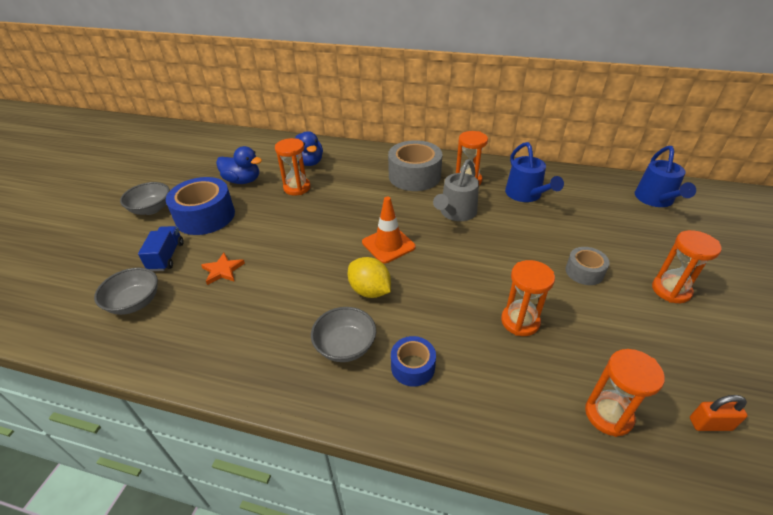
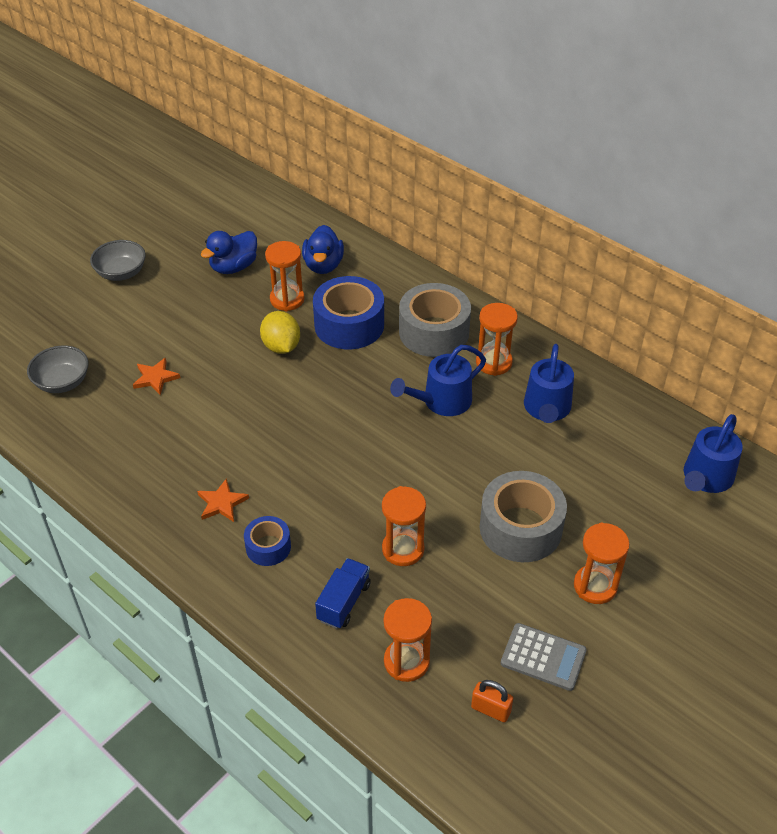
camera: 25 degrees right, 5 degrees up
(167, 256) = (111, 340): blue truck -> blue truck (344, 602)
(205, 216) = (170, 303): blue tape -> blue tape (349, 325)
(243, 181) = (233, 267): blue duck -> blue duck turned 90 degrees clockwise
(345, 346) = (222, 503): grey bowl -> orange star
(370, 290) = (281, 457): yellow lemon -> yellow lemon (281, 346)
(388, 245) = (336, 413): orange traffic cone -> none
(456, 213) = (442, 401): grey watering can -> blue watering can
(584, 272) = (520, 528): grey tape -> grey tape, size x1.86
(696, 358) = (543, 657): none -> grey calculator

